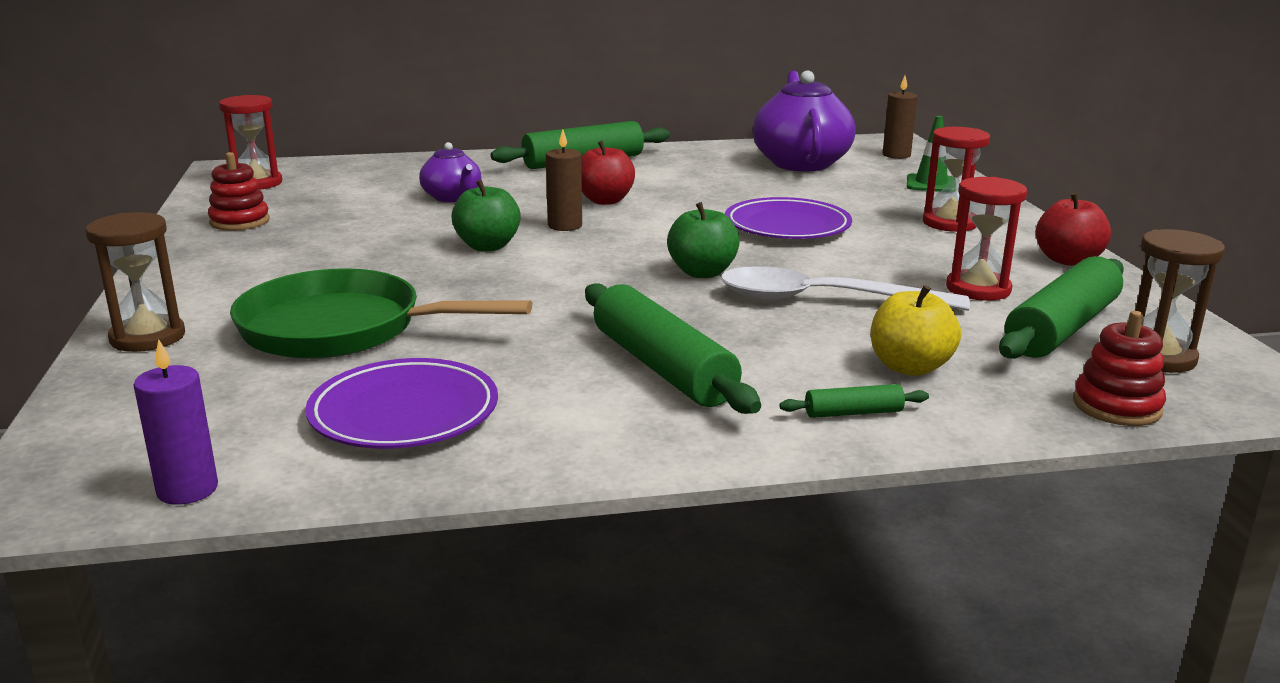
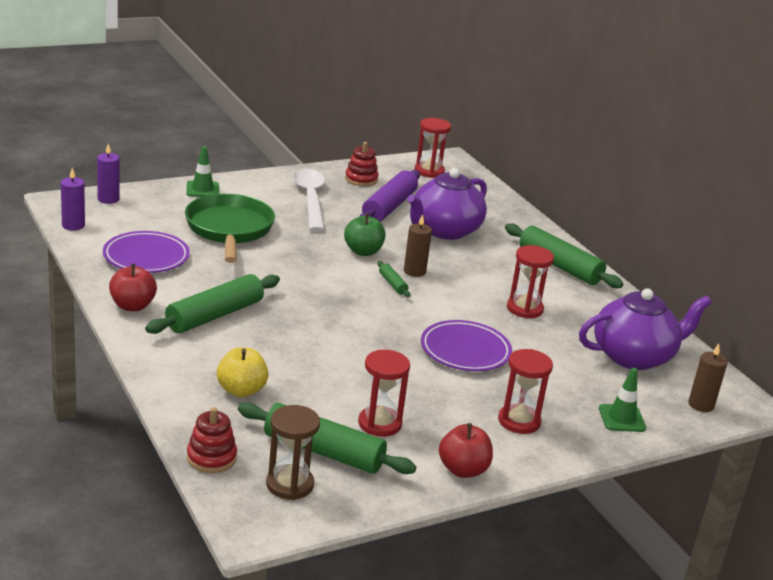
camera: 70 degrees right, 5 degrees up
(88, 438) = (108, 199): none -> purple candle
(148, 337) = (202, 189): brown hourglass -> green traffic cone
(352, 216) = (389, 207): none -> purple rolling pin
(452, 197) = (444, 230): purple teapot -> purple teapot, size x1.84
(605, 201) = (474, 281): red apple -> red apple (132, 306)
(685, 188) = (524, 309): none -> red hourglass
(702, 272) = (357, 321): green apple -> none
(823, 300) = (331, 364): white spoon -> white spoon (310, 199)
(853, 413) = (178, 371): green rolling pin -> green rolling pin (392, 284)

